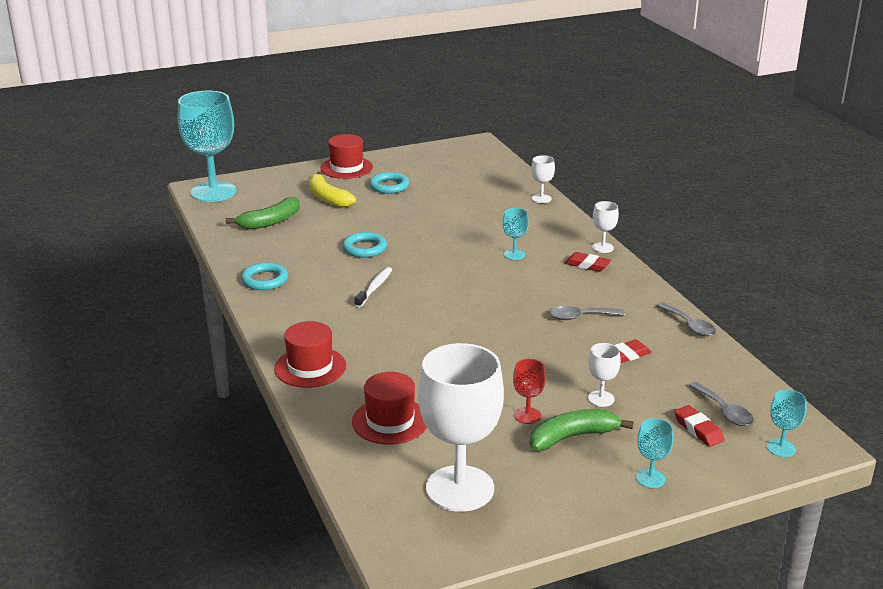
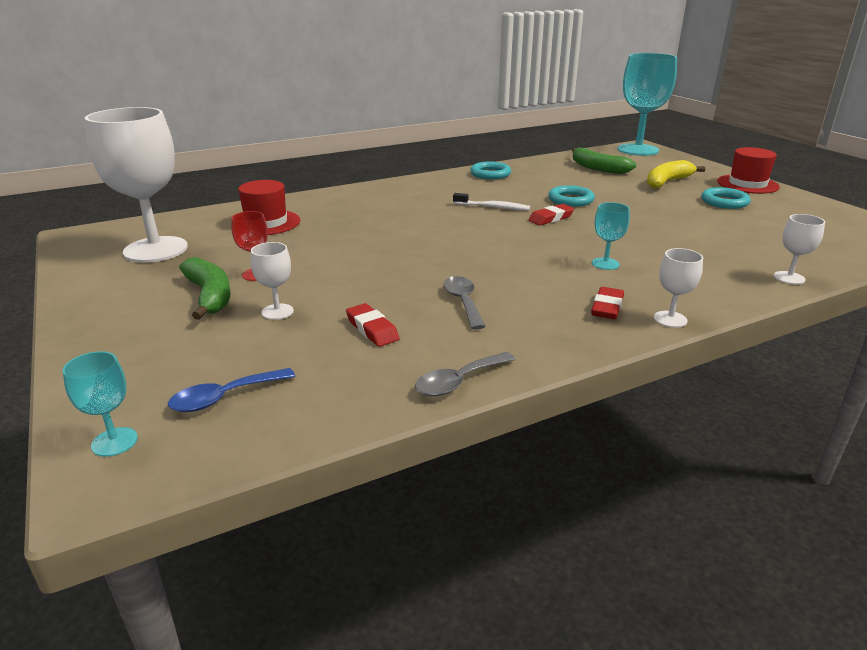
camera: 85 degrees right, 0 degrees up
(310, 367) = (352, 195): red hat -> none
(650, 478) = (111, 337): turquoise goblet -> none
(698, 429) = (190, 373): red eraser -> red eraser (551, 218)
(724, 411) = (224, 397): grey spoon -> blue spoon

